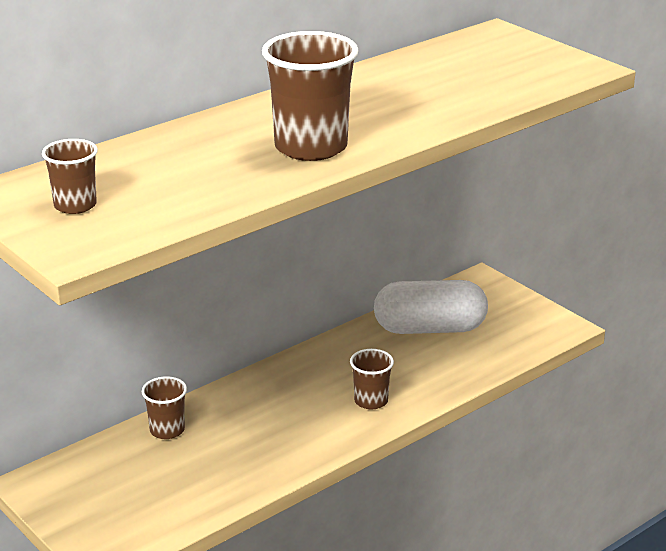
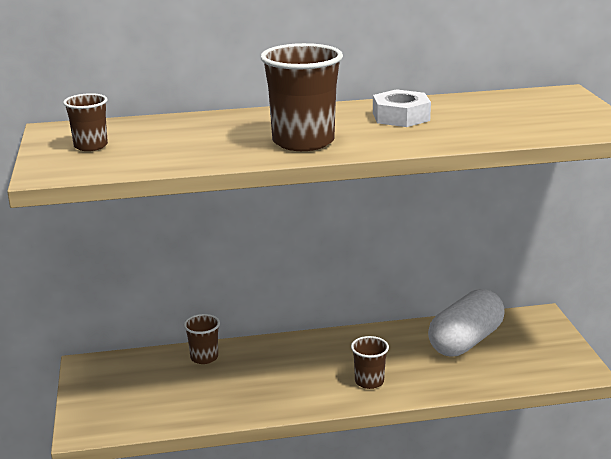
camera: 30 degrees right, 5 degrees down
(372, 94) = (401, 117): none -> white nut
(430, 328) = (465, 341): white capsule -> white capsule turned 75 degrees counterclockwise

